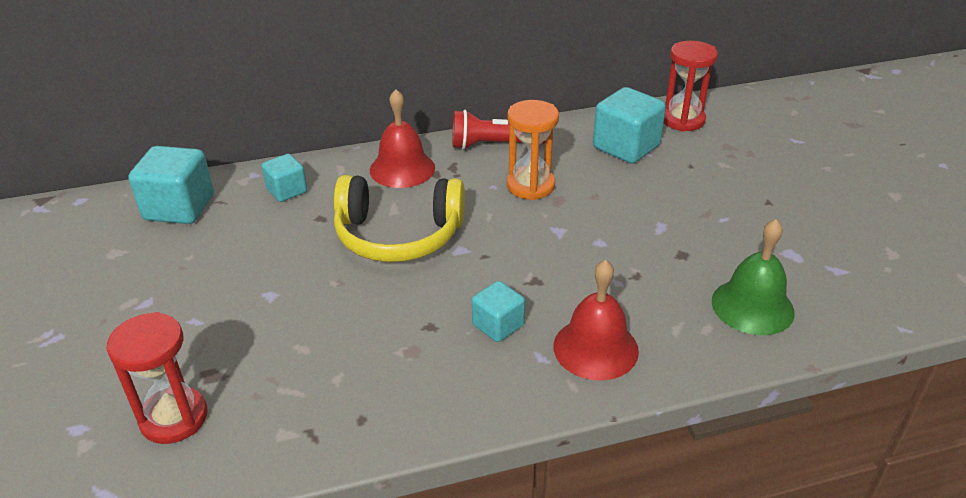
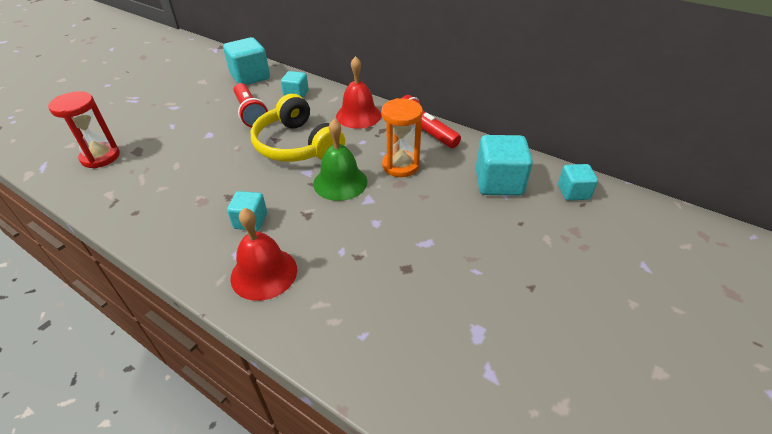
camera: 50 degrees right, 5 degrees up
(273, 242) = (250, 113): none -> red flashlight
(682, 120) = (573, 192): red hourglass -> turquoise cube
(752, 306) = (384, 336): green bell -> green bell (340, 182)

